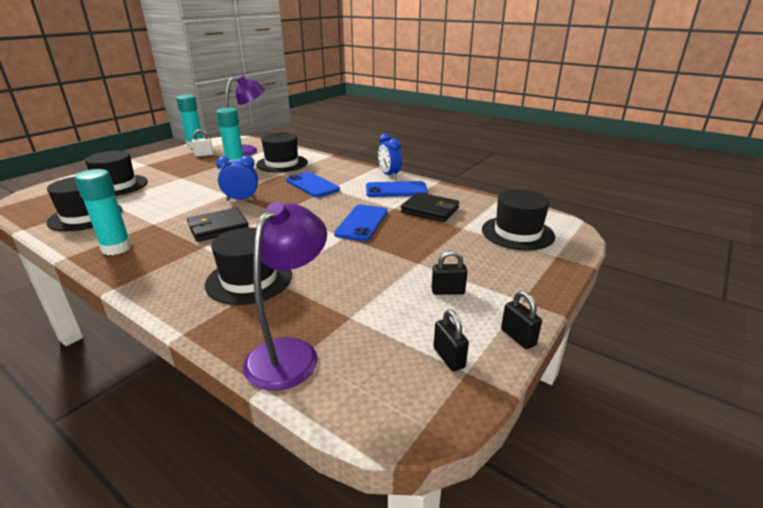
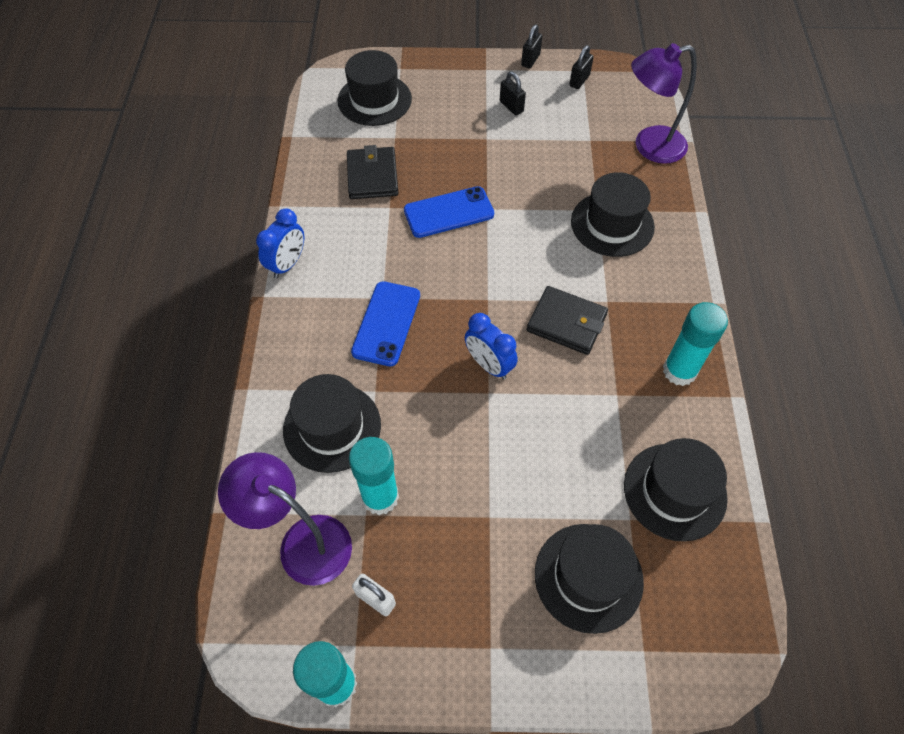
camera: 125 degrees left, 30 degrees up
(396, 190) = (336, 230): blue phone -> none

